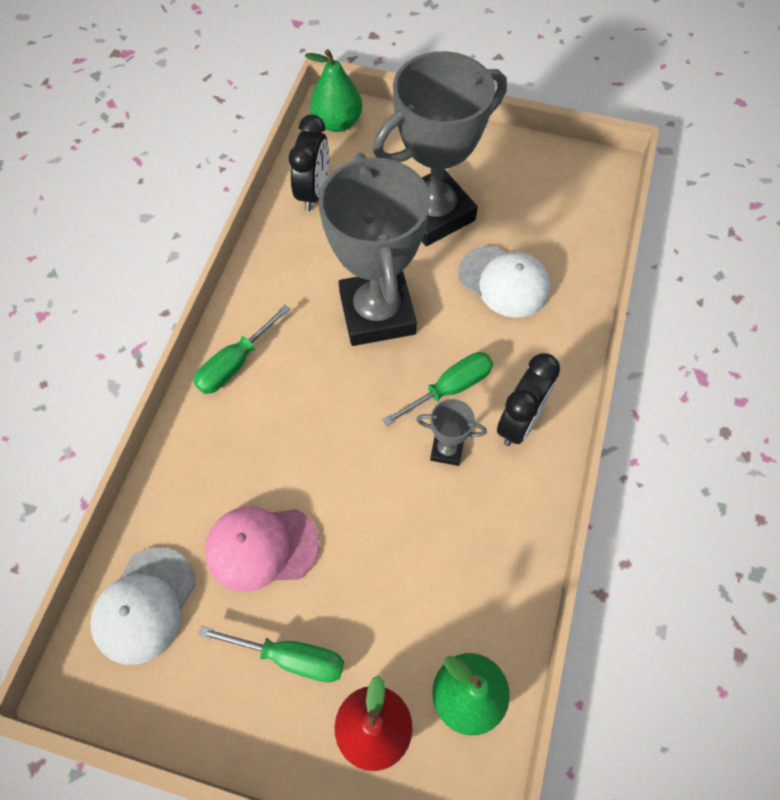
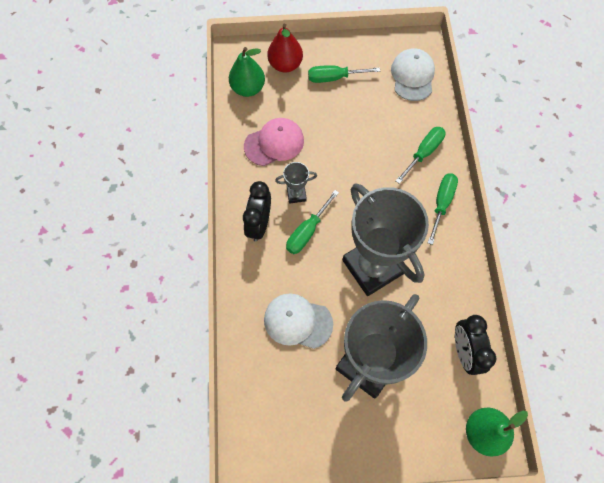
camera: 160 degrees right, 5 degrees up
(215, 449) = (423, 153): none -> green screwdriver
(261, 547) = (372, 116): pink cap -> pink cap (274, 143)

